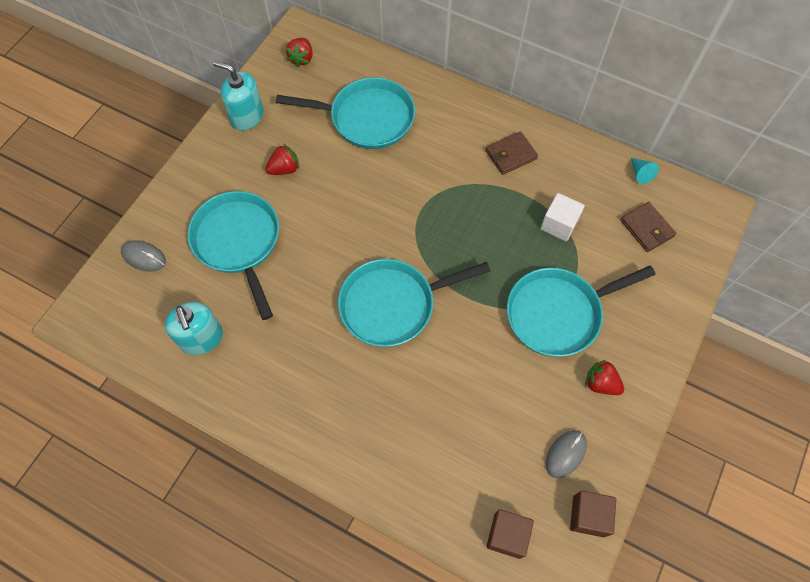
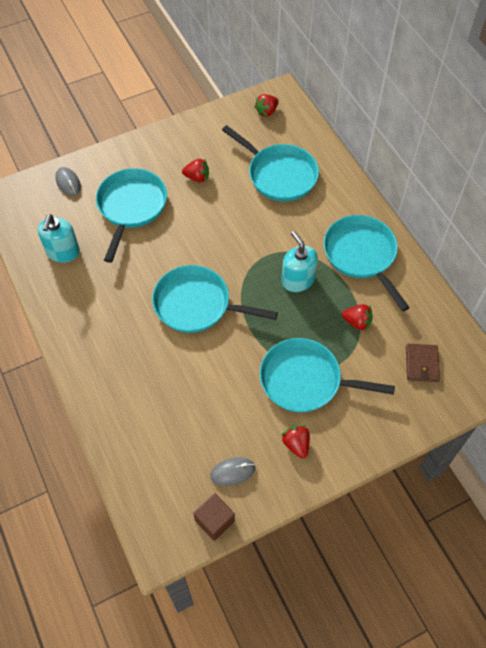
camera: 35 degrees right, 5 degrees down
(247, 116) = (200, 130): turquoise soap dispenser -> turquoise soap dispenser (297, 280)
(507, 535) = (151, 494): brown cube -> none
(511, 155) = (361, 255): brown wallet -> turquoise pan
(559, 224) = (357, 322): white cube -> red strawberry
(640, 174) = (450, 324): turquoise cone -> none

